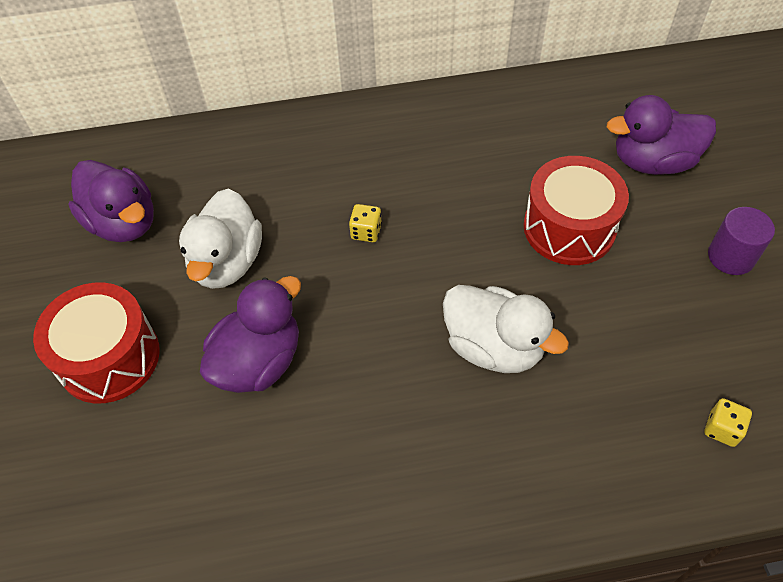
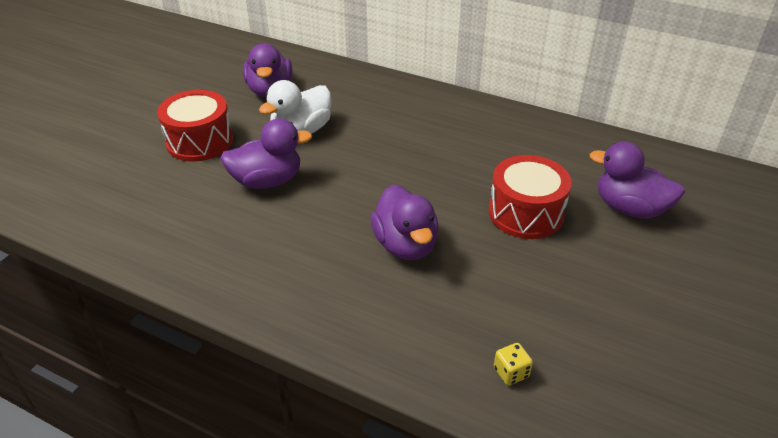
camera: 35 degrees right, 15 degrees down
(366, 232) = (393, 154): yellow dice -> none
(494, 347) = (405, 245): white duck -> purple duck
(731, 256) = (631, 287): purple cylinder -> none

